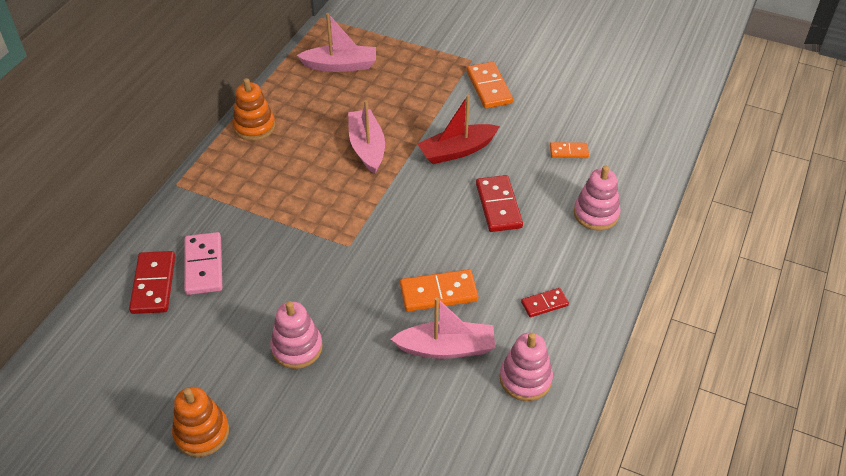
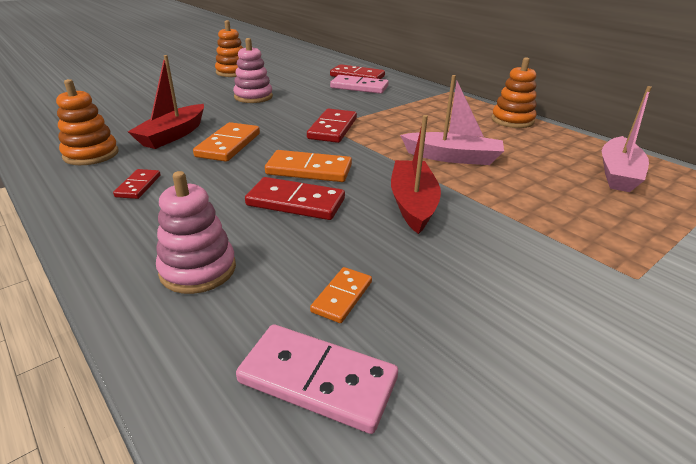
camera: 115 degrees right, 15 degrees down
(352, 238) = (333, 128): none -> red domino
(446, 348) = (173, 135): pink boat -> red boat
(489, 87) = (549, 271): orange domino -> orange domino (309, 170)
(525, 379) = (91, 154): pink stacking toy -> orange stacking toy
(620, 141) = (318, 380): none -> pink domino

